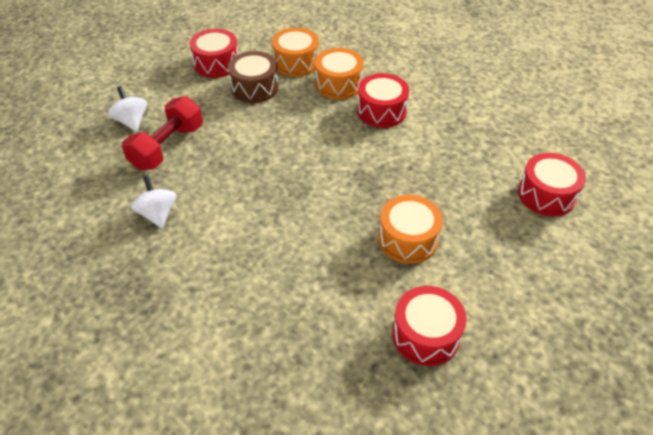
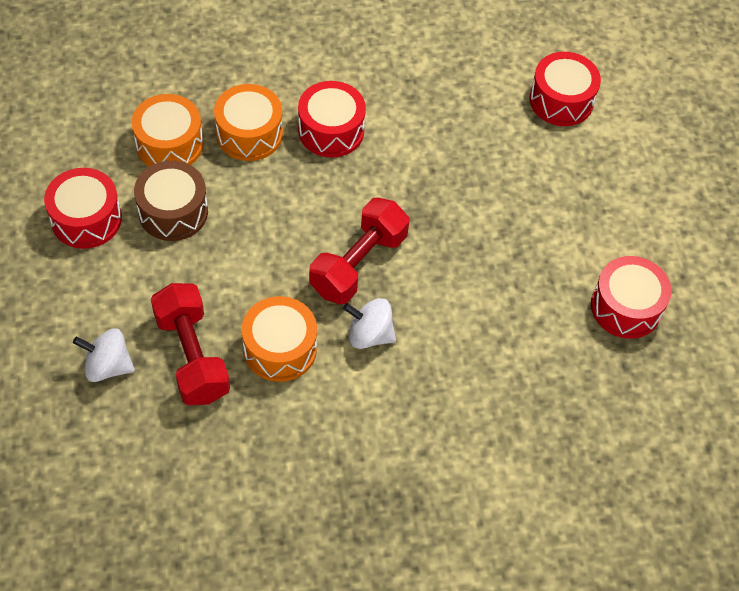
camera: 55 degrees left, 10 degrees up
(157, 214) = (292, 425): white spinning top -> white spinning top (369, 335)
(302, 175) = (358, 264): none -> red dumbbell
(408, 239) = (517, 241): orange drum -> orange drum (280, 348)

